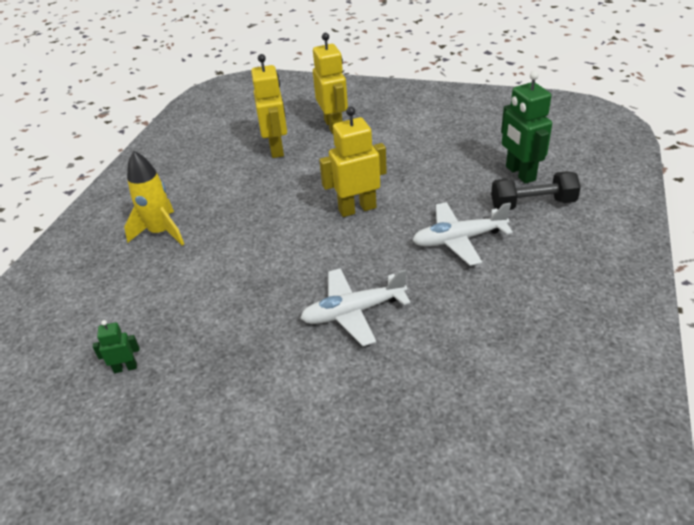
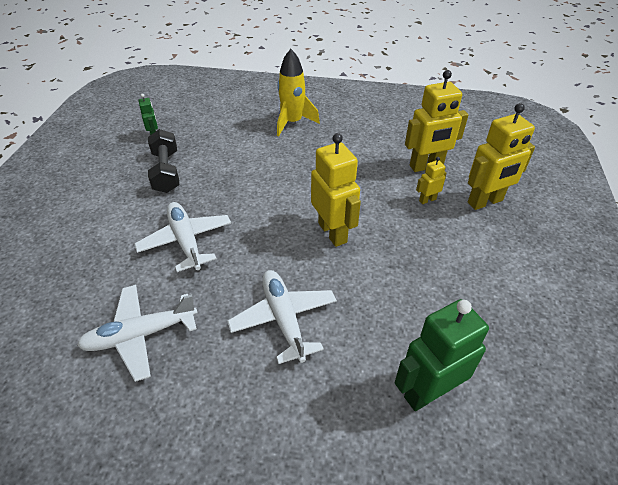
camera: 80 degrees right, 5 degrees up
(324, 153) = (427, 200): none -> yellow robot
(480, 334) = (140, 335): none -> white plane
(532, 204) = (358, 402): black dumbbell -> black dumbbell (166, 172)

